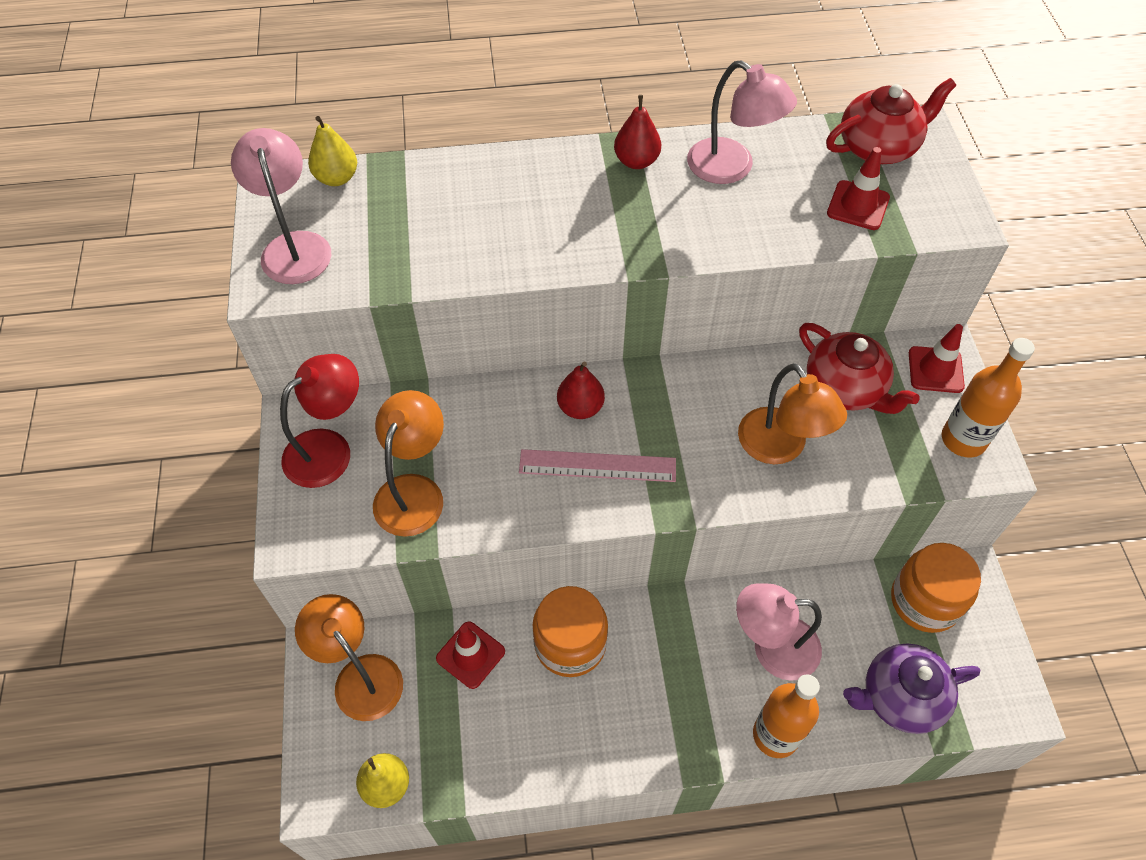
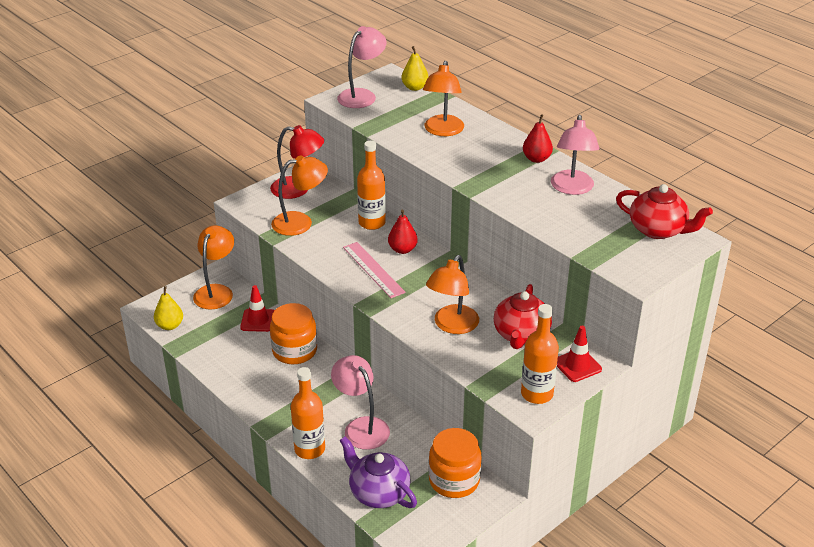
camera: 55 degrees right, 20 degrees down
(480, 212) = (442, 131): none -> orange lamp
(491, 407) = (372, 223): none -> orange bottle
(858, 205) = (600, 238): red traffic cone -> none

